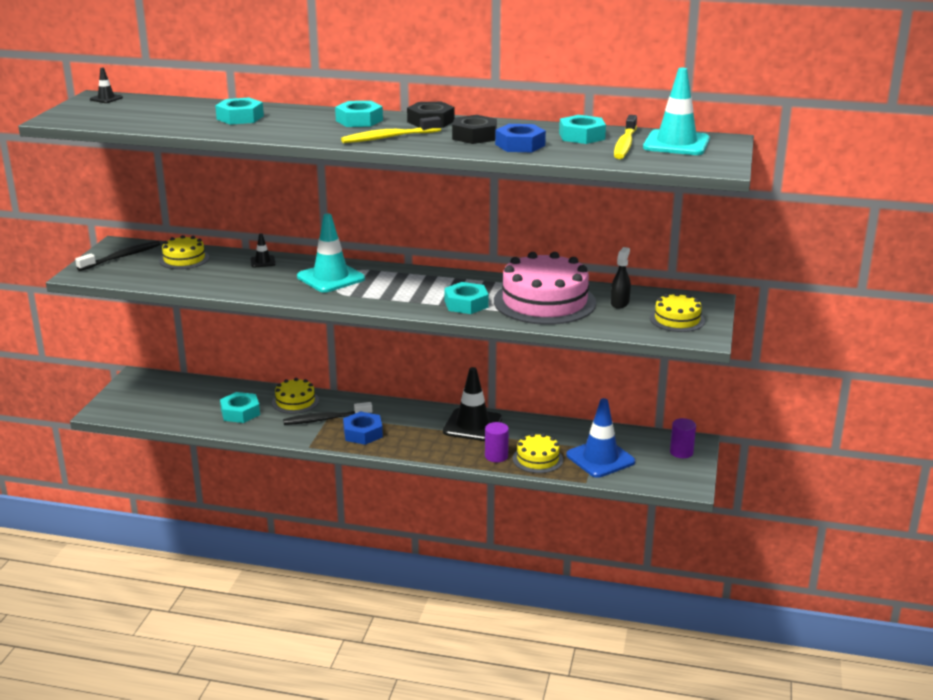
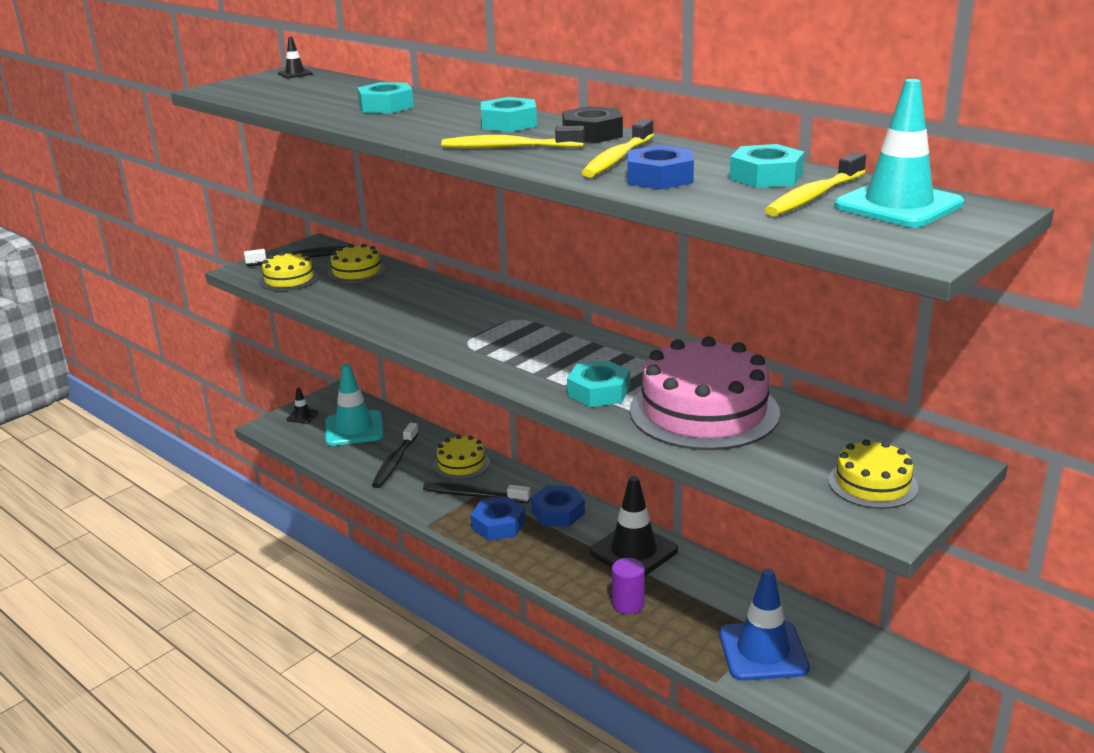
camera: 30 degrees right, 0 degrees up
(240, 412) = (395, 462): turquoise nut -> black toothbrush
(263, 262) = (430, 289): black traffic cone -> black traffic cone (302, 416)
(331, 278) = (479, 323): turquoise traffic cone -> turquoise traffic cone (354, 429)
(398, 415) = (558, 512): none -> blue nut
(474, 136) = (617, 159): black nut -> yellow toothbrush
(537, 459) = (677, 625): yellow cake -> yellow cake (289, 279)
(619, 303) = (808, 437): black spray bottle -> none
(681, 452) = (889, 678): purple cylinder -> none

